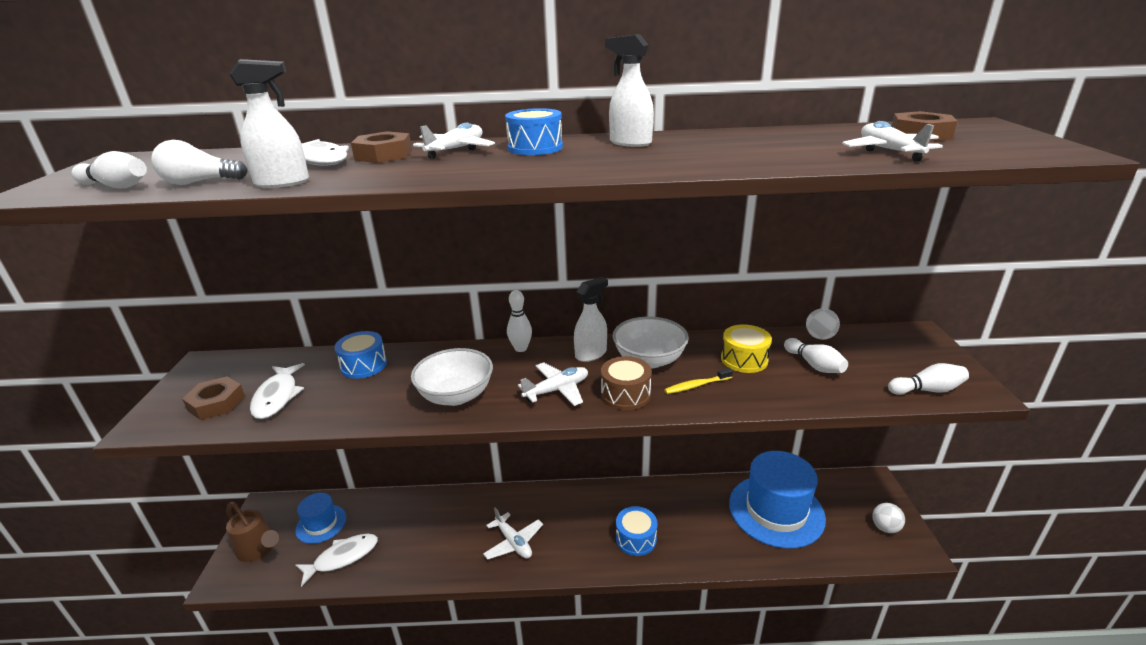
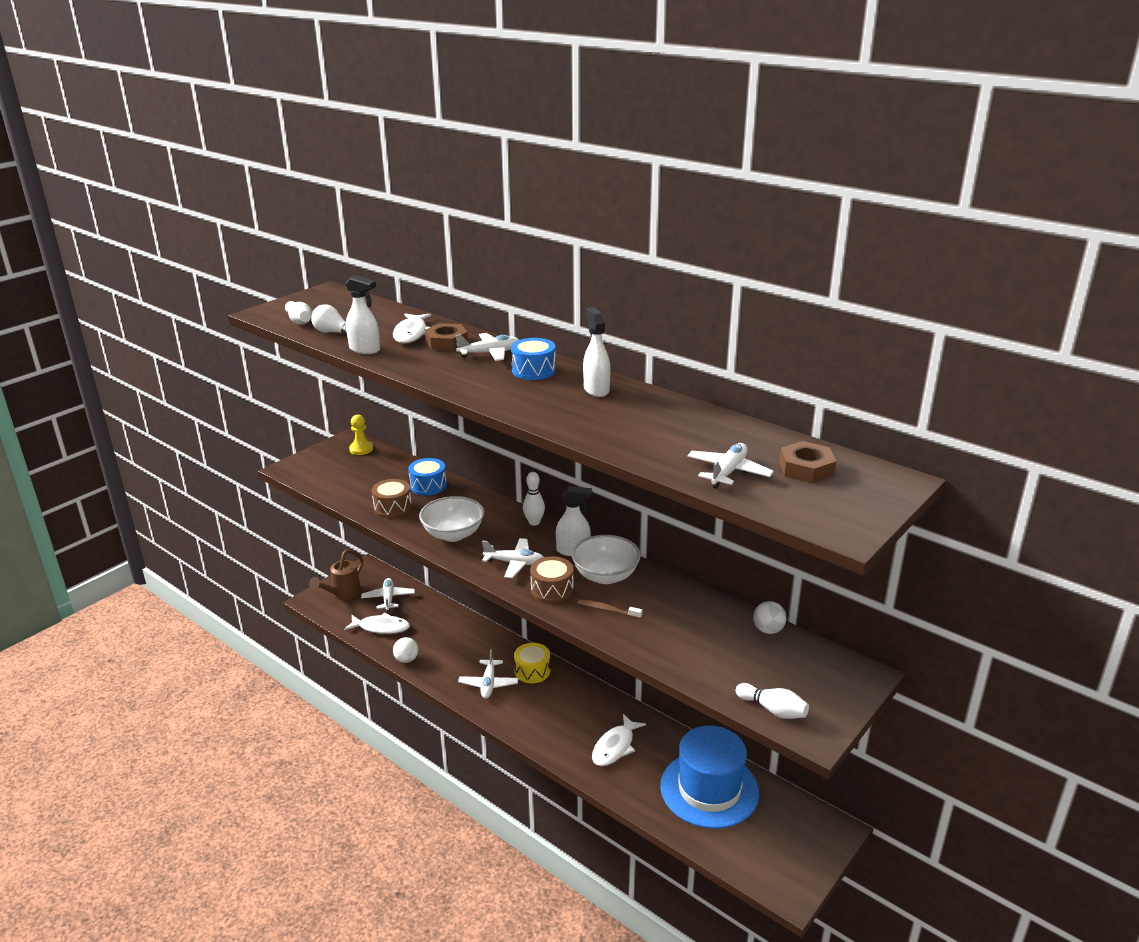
camera: 40 degrees right, 0 degrees up
(216, 403) = (331, 472): brown nut -> none
(231, 365) = (361, 449): none -> yellow pawn
(259, 550) = (342, 594): brown watering can -> brown watering can turned 45 degrees clockwise
(277, 397) = (362, 483): white fish -> white fish (615, 747)
(321, 524) = (388, 598): blue hat -> white plane
(349, 403) = (393, 507): none -> brown drum
(636, 539) = (573, 735): blue drum -> none
(696, 385) = (607, 610): yellow toothbrush -> brown toothbrush
(744, 359) = (674, 612): yellow drum -> yellow drum (532, 671)
(814, 365) = (720, 645): white bowling pin -> none
(885, 527) = (787, 862): white ball -> white ball (406, 659)

